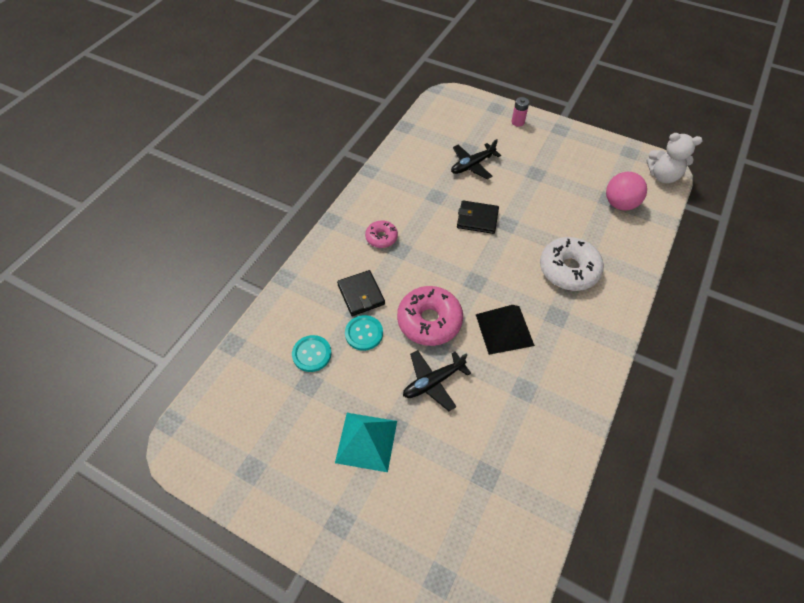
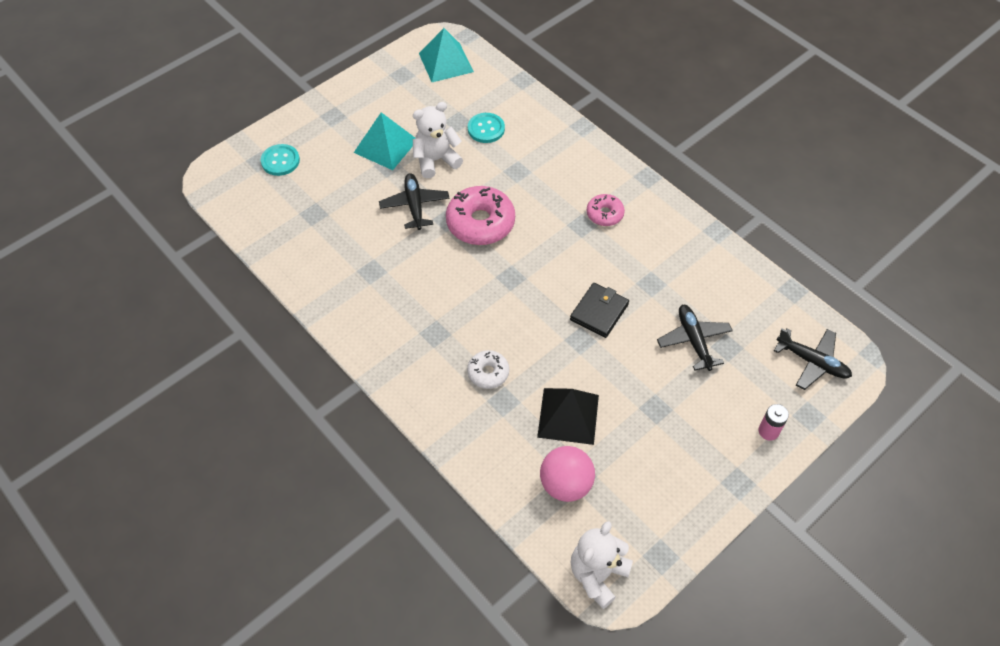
camera: 110 degrees right, 0 degrees up
(220, 428) = (446, 62): none -> turquoise pyramid
(361, 294) = (536, 178): black wallet -> none
(364, 333) = (490, 170): turquoise button -> turquoise button (280, 161)
(369, 384) = (436, 160): none -> white teddy bear
(456, 111) = (812, 362): none -> black plane
(504, 329) = (441, 280): black pyramid -> black pyramid (568, 415)
(568, 269) = (488, 373): white donut -> white donut, size x0.55

